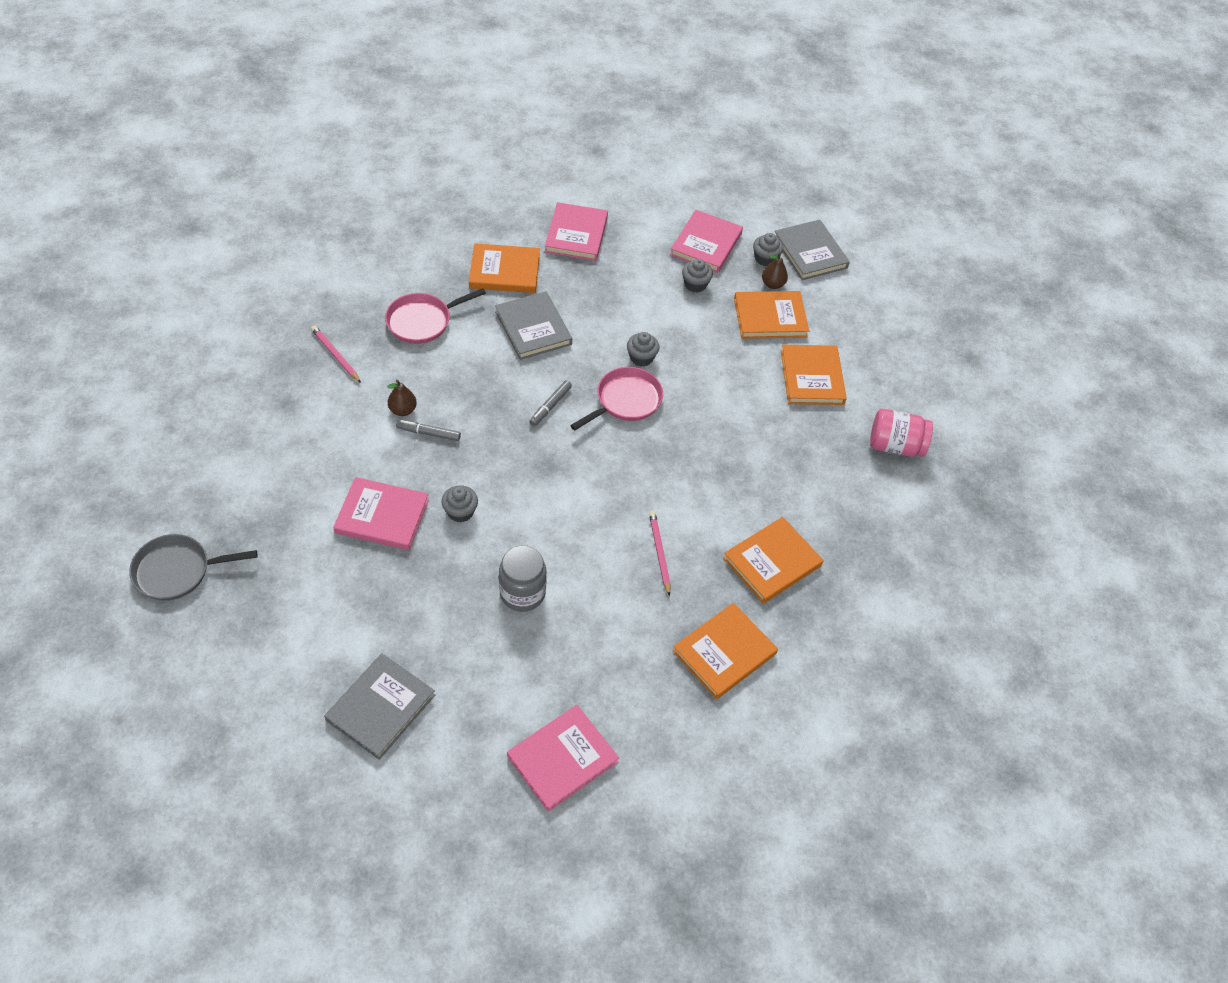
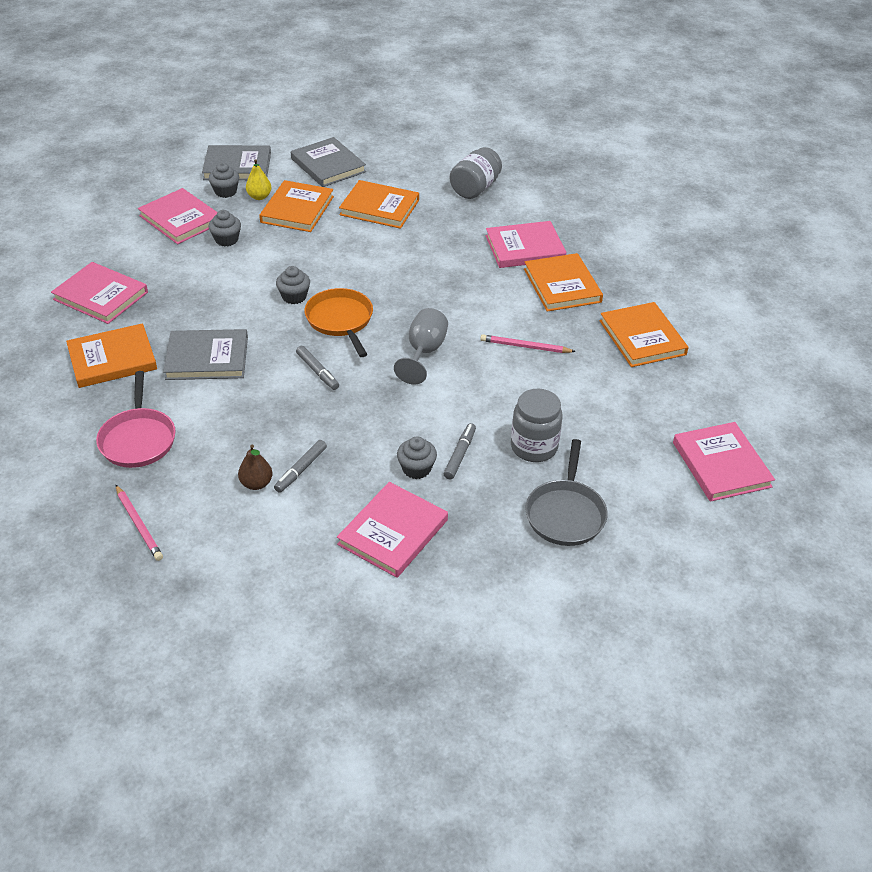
camera: 65 degrees left, 10 degrees down
(177, 571) = (384, 742): grey pan -> grey pan (565, 513)
(336, 355) = (138, 524): pink pencil -> pink pencil turned 105 degrees counterclockwise
(381, 707) = (631, 584): grey book -> grey book (328, 165)
(489, 539) = (460, 455): none -> grey marker
(504, 271) = (112, 359): orange book -> orange book turned 45 degrees clockwise
(612, 475) = (424, 352): none -> grey goblet
(625, 401) = (340, 320): pink pan -> orange pan
(772, 284) = (259, 197): brown pear -> yellow pear
(817, 515) = (525, 248): none -> pink book
(895, 446) = (475, 188): pink jar -> grey jar

